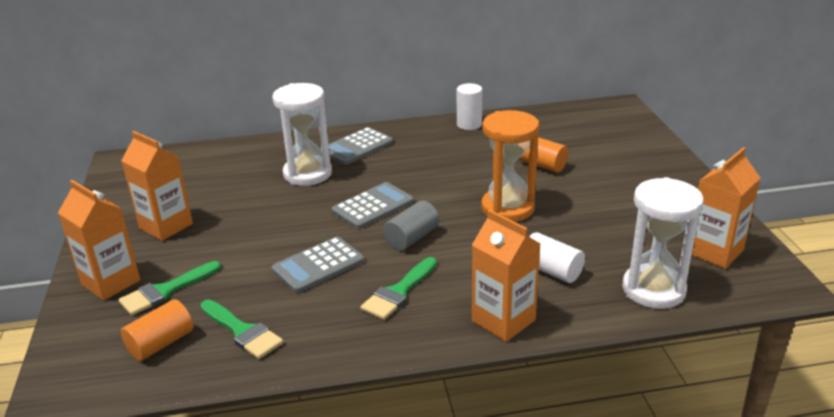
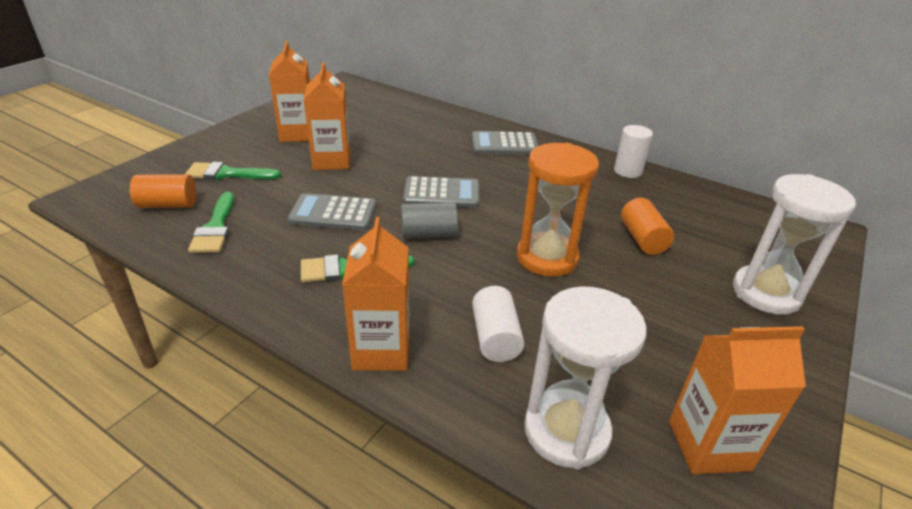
camera: 40 degrees right, 5 degrees up
(111, 282) = (213, 151): orange carton -> orange carton (331, 161)
(307, 174) = (437, 146): white hourglass -> white hourglass (766, 293)

